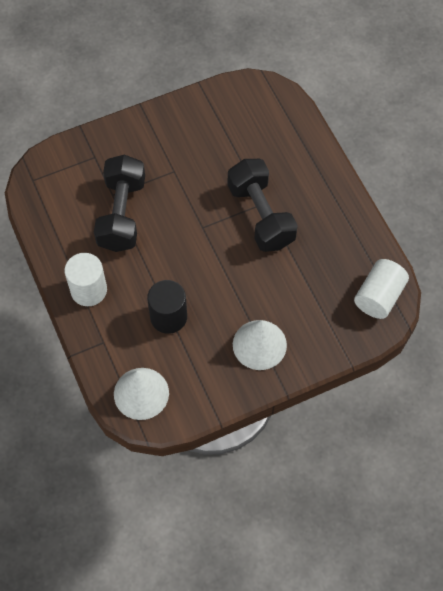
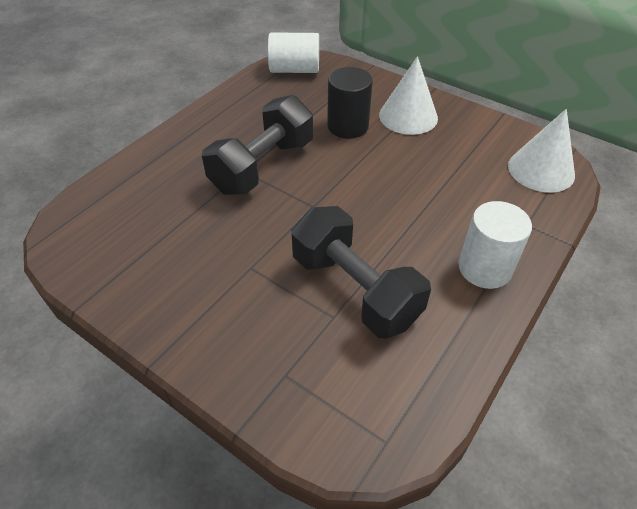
camera: 120 degrees left, 15 degrees down
(122, 214) = (355, 289): black dumbbell -> black dumbbell turned 75 degrees clockwise
(168, 317) = (445, 185): black cylinder -> black cylinder (347, 126)

